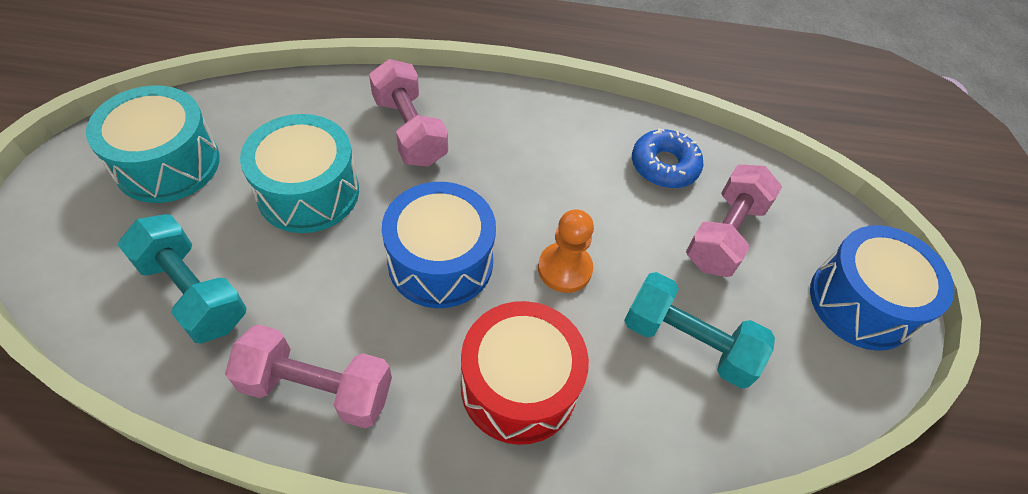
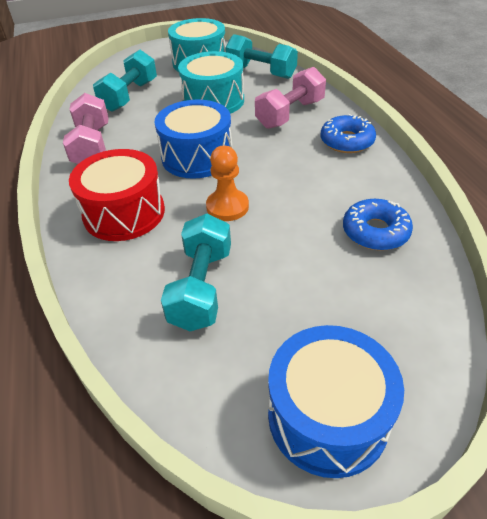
camera: 75 degrees right, 10 degrees down
(272, 110) = (261, 72): none -> turquoise dumbbell
(504, 111) = (347, 141): none -> blue donut
(724, 234) = (331, 287): pink dumbbell -> none

